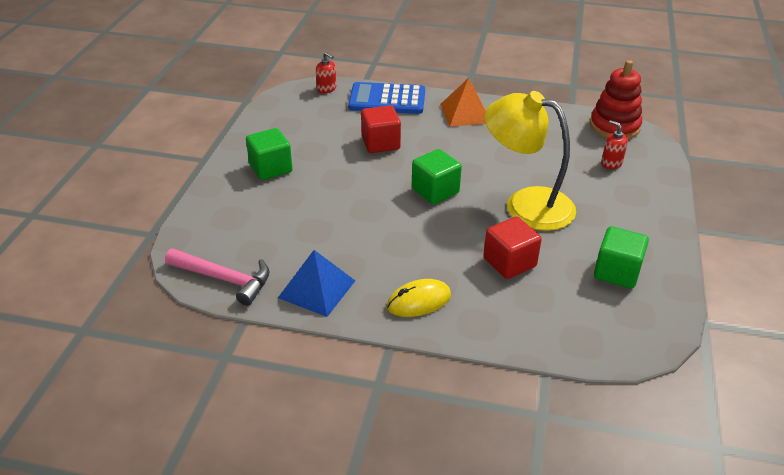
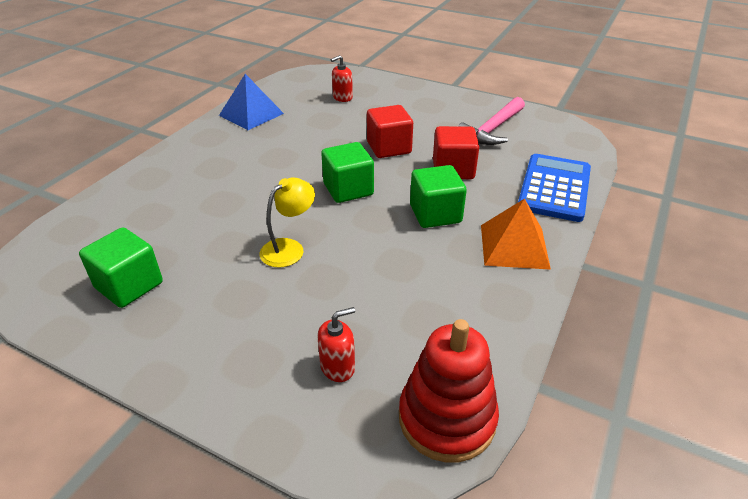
camera: 105 degrees right, 0 degrees up
(224, 279) = (289, 83): pink hammer -> pink hammer (492, 129)
(270, 168) = (425, 108): green cube -> green cube (435, 214)
(326, 89) = (581, 150): red soap dispenser -> red soap dispenser (342, 97)
(419, 301) = (200, 154): yellow mouse -> none
(509, 262) = (206, 212): red cube -> red cube (389, 148)
(526, 204) = (289, 248): yellow lamp -> yellow lamp, size x0.50

